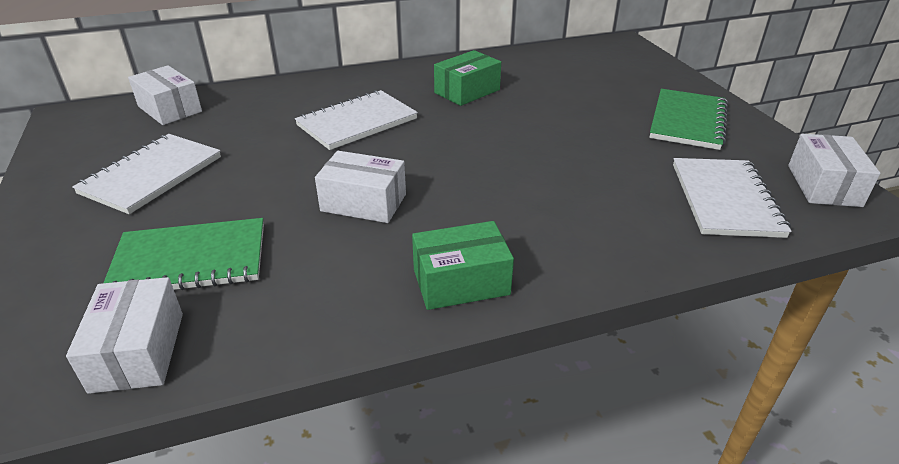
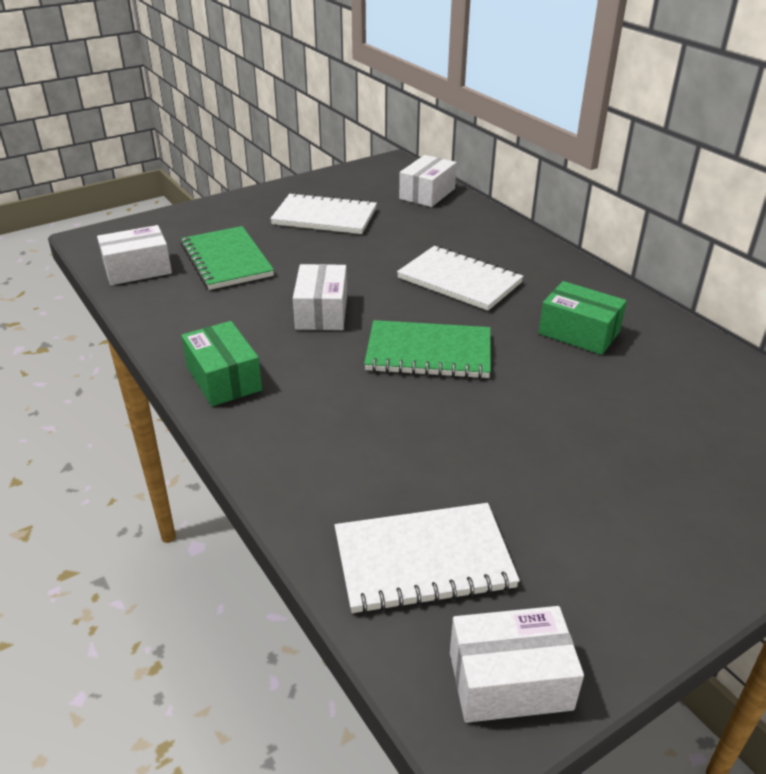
camera: 75 degrees right, 0 degrees up
(688, 121) = (630, 531): green notebook -> green notebook (428, 353)

